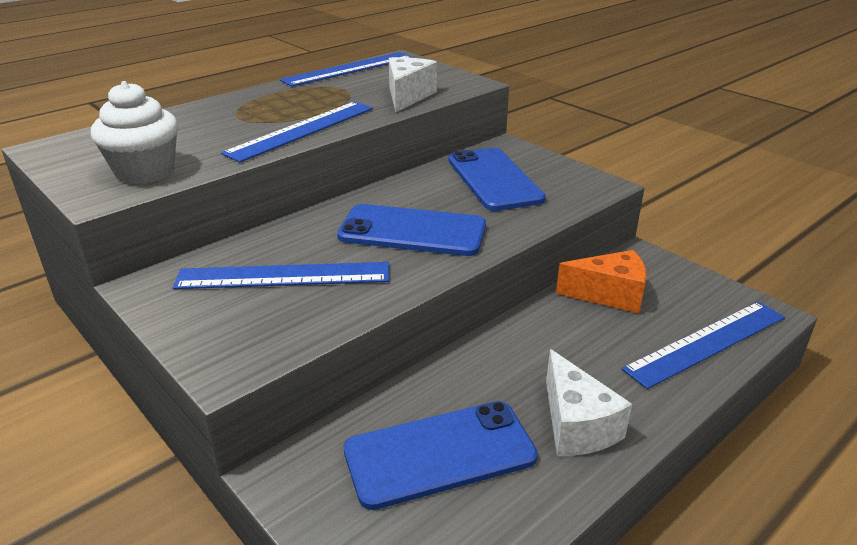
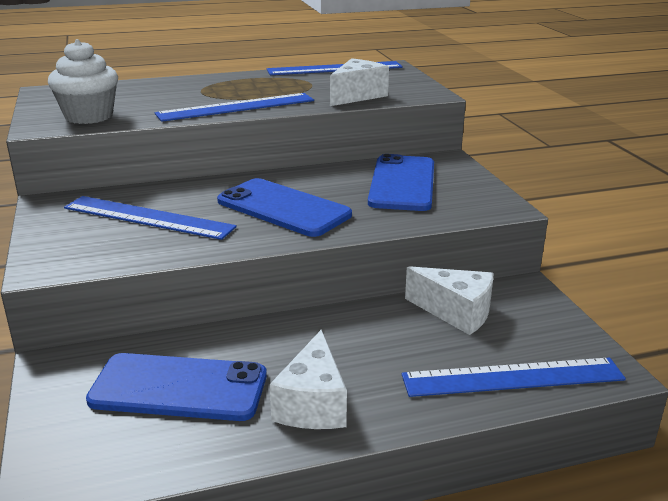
camera: 25 degrees right, 5 degrees down
(609, 295) = (456, 312): orange cheese -> white cheese

